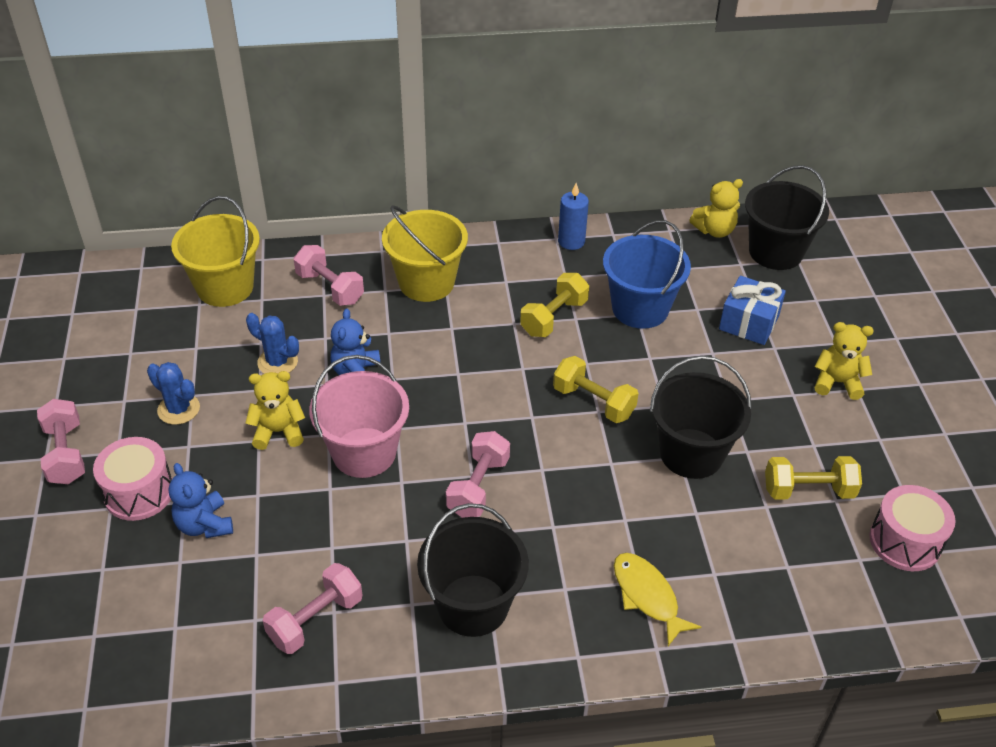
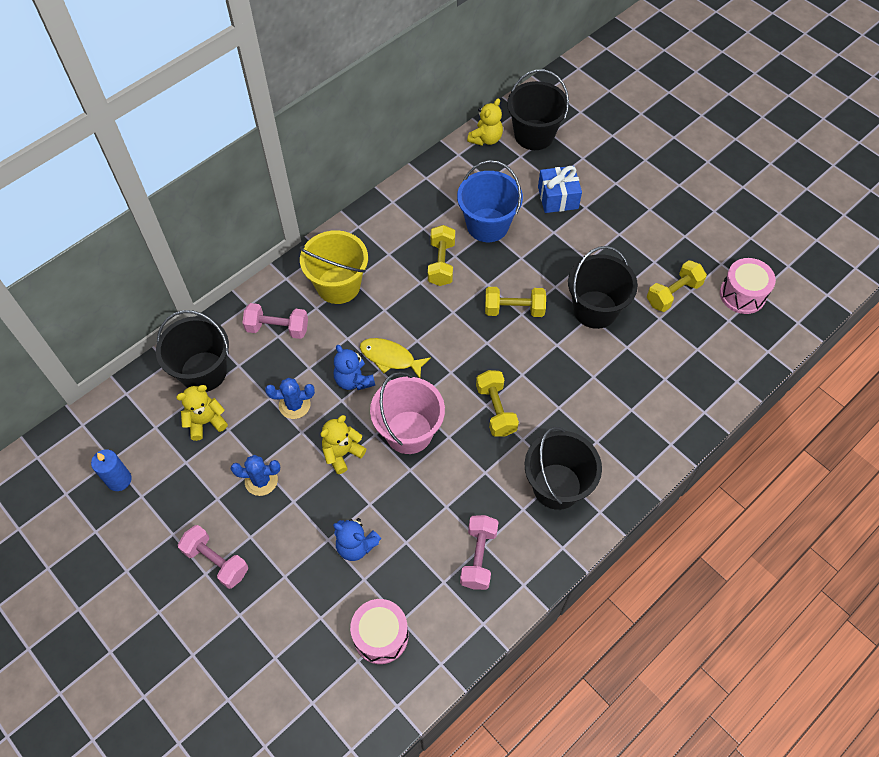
camera: 35 degrees left, 15 degrees up
(139, 492) = (293, 553): pink drum -> pink drum (381, 636)
(225, 287) = (203, 372): yellow bucket -> black bucket
(478, 486) = (496, 410): pink dumbbell -> yellow dumbbell
(571, 241) = (404, 198): blue candle -> blue candle (119, 480)
(647, 596) = (642, 416): yellow fish -> yellow fish (390, 358)
(837, 382) = (636, 211): yellow teddy bear -> yellow teddy bear (206, 422)

